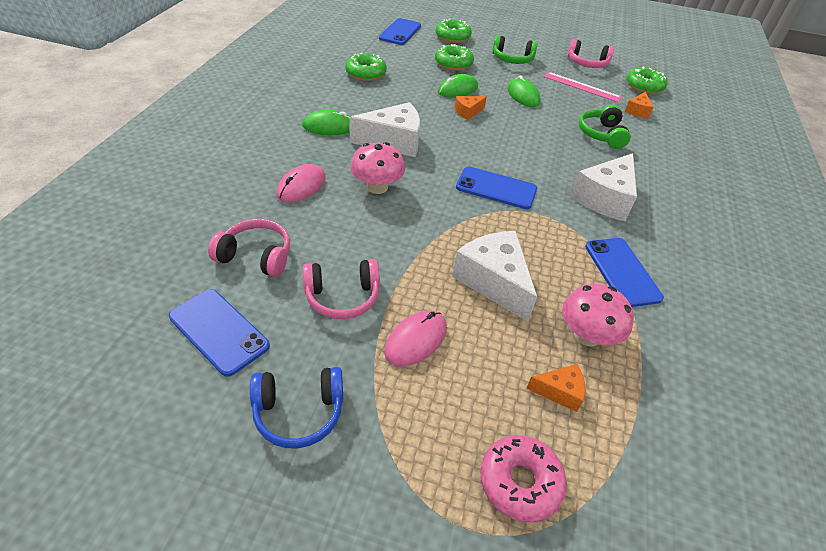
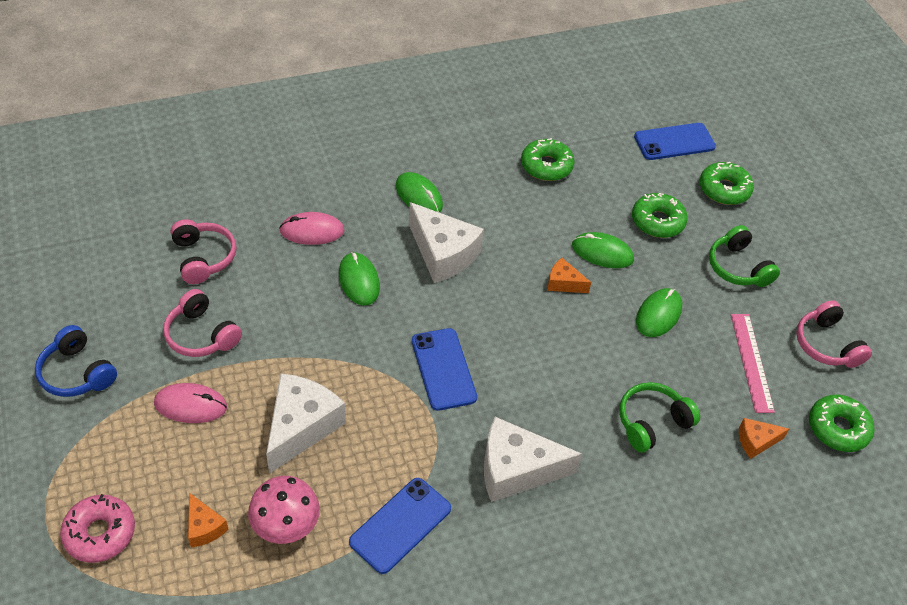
camera: 55 degrees right, 5 degrees up
(219, 331) = (115, 286): blue phone -> none
(377, 187) = (359, 281): pink mushroom -> green mouse

